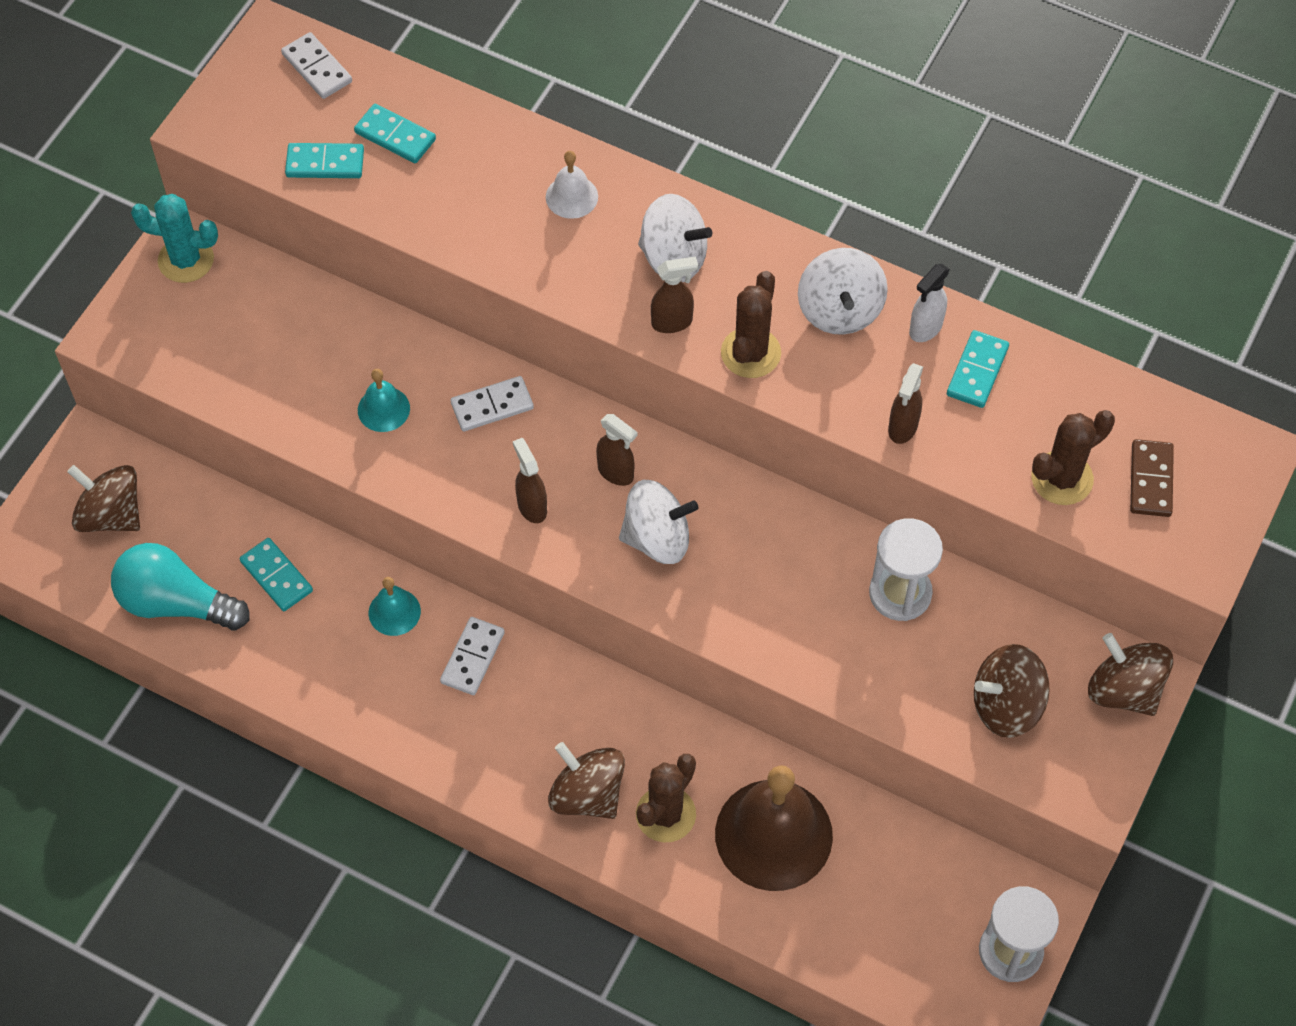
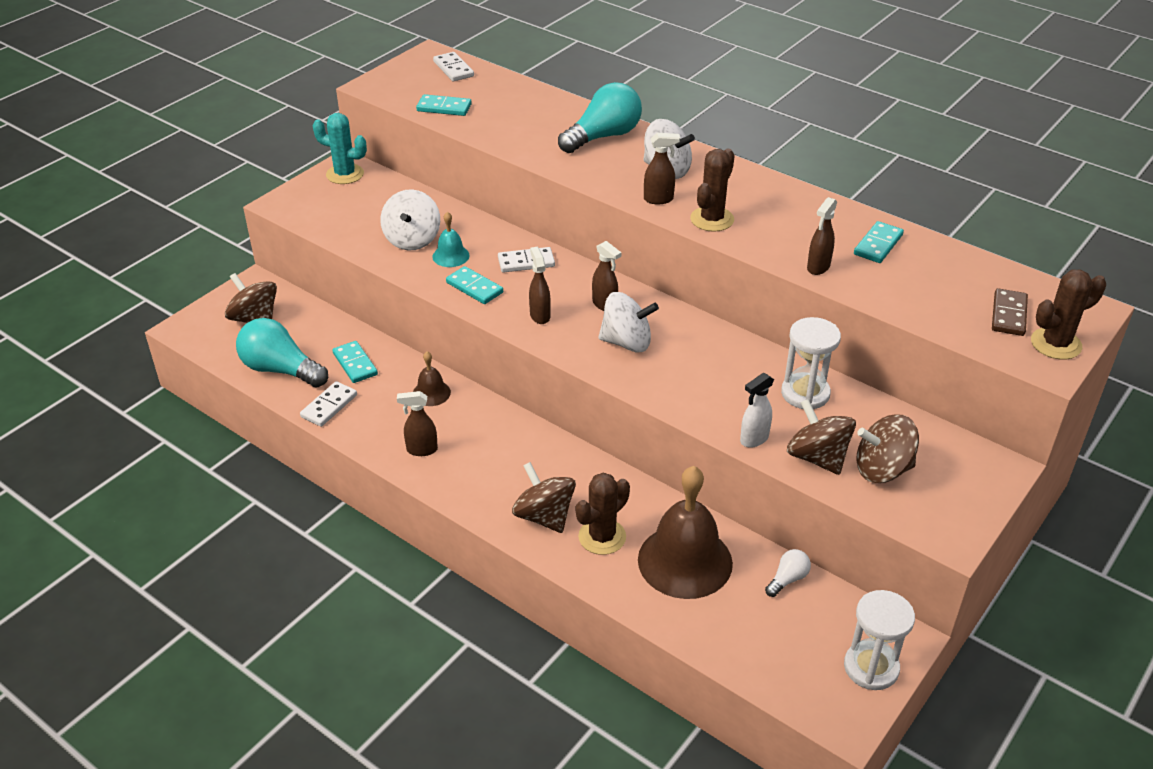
camera: 10 degrees right, 20 degrees down
(394, 612) = (431, 393): turquoise bell -> brown bell
(395, 136) = (494, 101): turquoise domino -> turquoise domino (474, 288)
(405, 712) = (421, 450): none -> brown spray bottle
(472, 657) = (480, 425): white domino -> white domino (329, 406)
(571, 196) = (603, 136): white bell -> turquoise light bulb
(839, 310) = (780, 205): white spinning top -> white spinning top (412, 239)
(901, 841) = (787, 579): none -> white light bulb
(925, 329) = (841, 220): white spray bottle -> white spray bottle (754, 439)
(1062, 478) = (938, 306): brown cactus -> brown cactus (1055, 344)
(1124, 690) = (979, 472): brown spinning top -> brown spinning top (817, 457)

